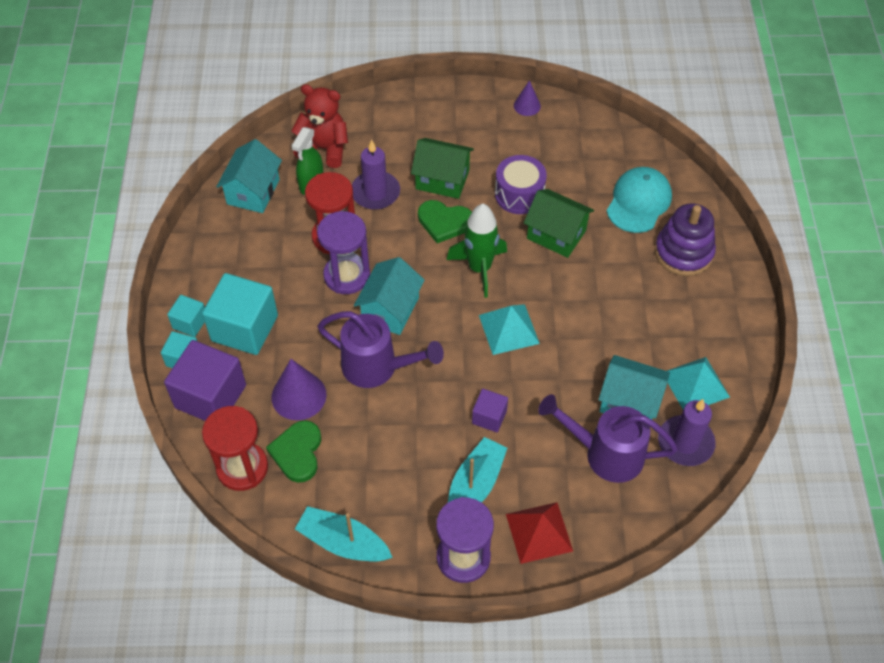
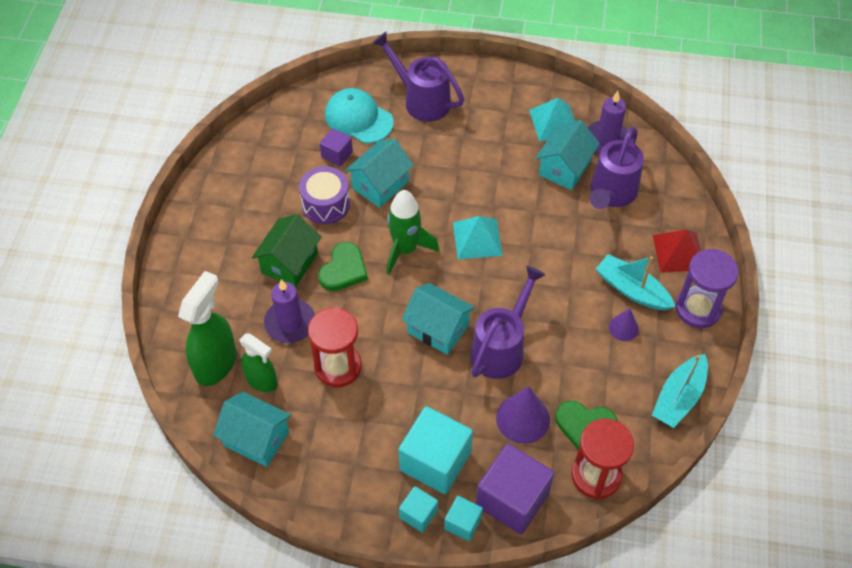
camera: 80 degrees left, 0 degrees up
(324, 149) = (216, 363): red teddy bear -> green spray bottle
(347, 275) = (389, 361): purple hourglass -> none
(489, 417) = (566, 268): purple cube -> purple cube (337, 154)
(527, 106) = (215, 178): purple cone -> purple cone (623, 328)
(556, 234) = (380, 185): green house -> turquoise house
(683, 252) = (421, 100): purple stacking toy -> purple watering can

